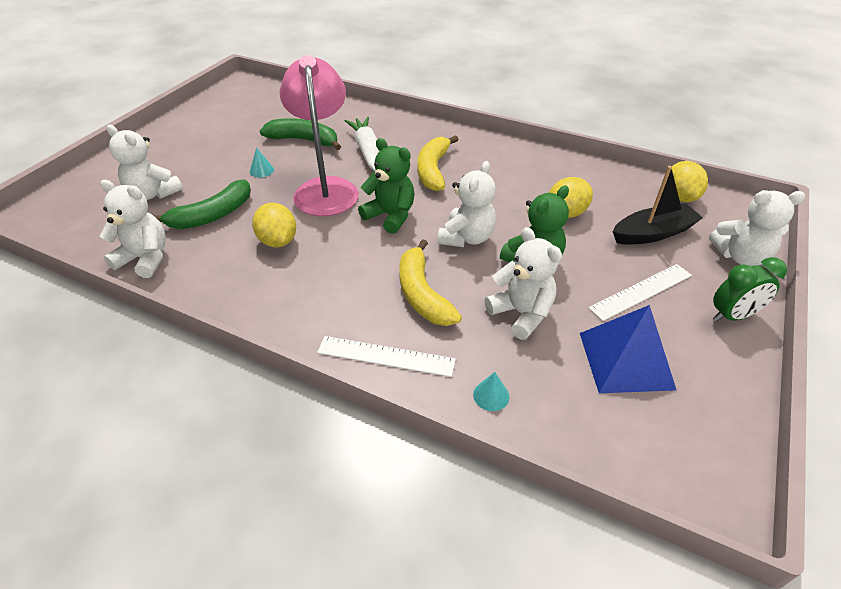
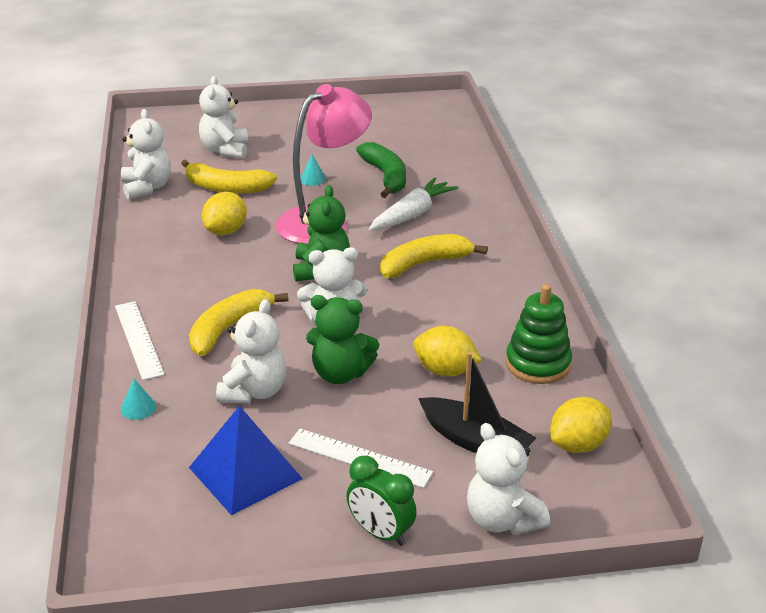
camera: 55 degrees right, 10 degrees down
(212, 215) = (226, 188): green banana -> yellow banana
(587, 176) = (538, 364): none -> green stacking toy

